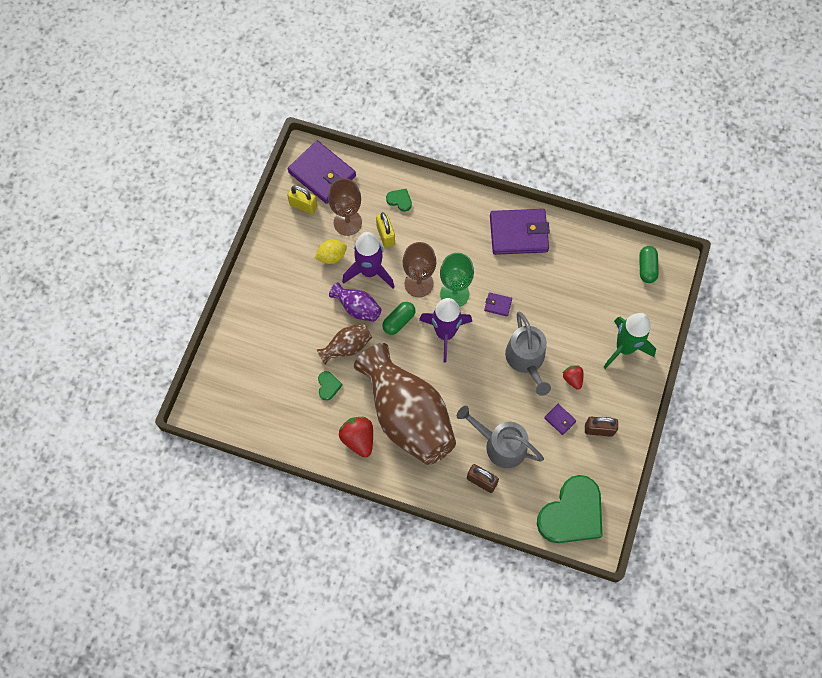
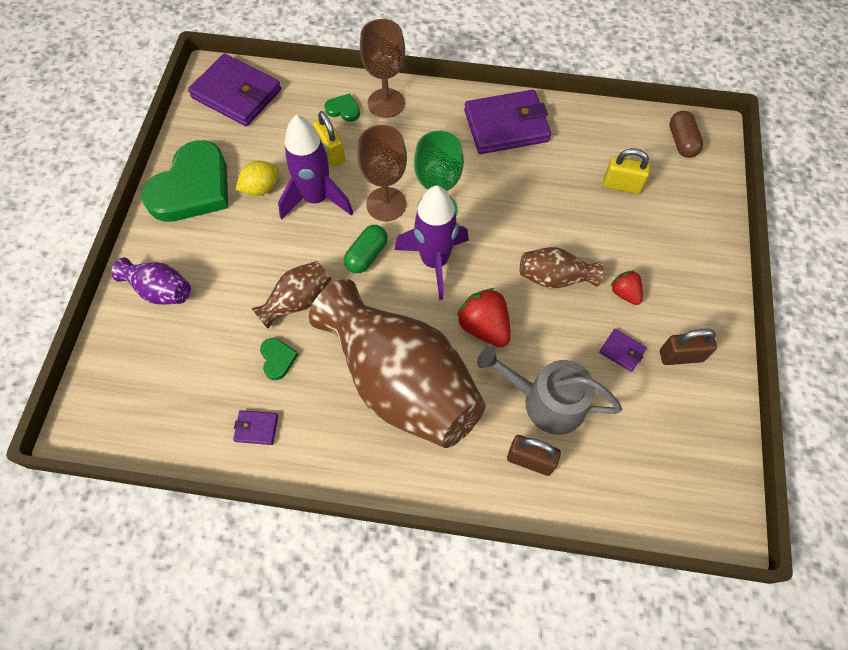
camera: 10 degrees left, 5 degrees down
(303, 206) = (215, 133): yellow padlock -> yellow padlock (621, 185)
(347, 222) = (277, 144): brown goblet -> brown goblet (386, 103)
(357, 308) = (305, 247): purple vase -> purple vase (160, 290)
(358, 439) = (333, 429): red strawberry -> red strawberry (484, 327)
(498, 305) = (499, 214): purple wallet -> purple wallet (256, 428)
(526, 359) = (554, 278): grey watering can -> brown vase
(572, 513) = (677, 486): green heart -> green heart (192, 187)
(624, 348) = (683, 242): green rocket -> none
(646, 268) = (681, 142): green capsule -> brown capsule

